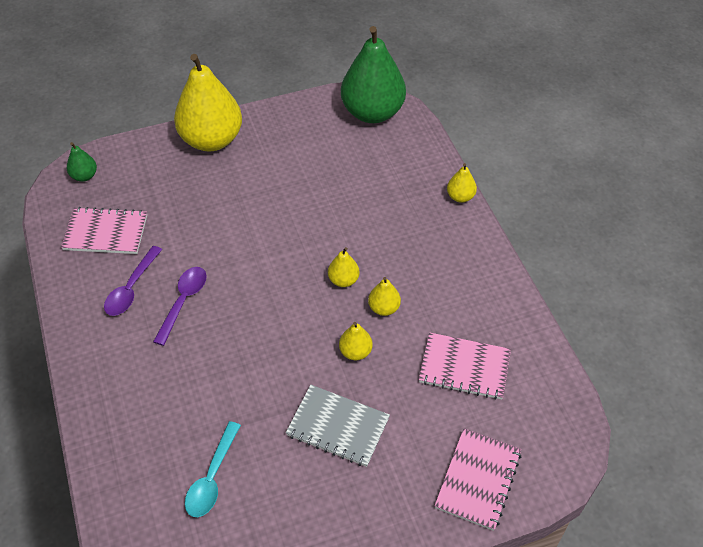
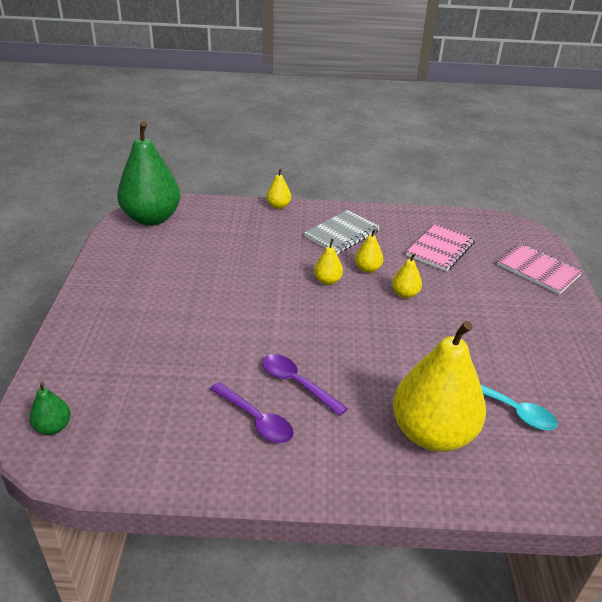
camera: 70 degrees left, 15 degrees down
(105, 232) = (160, 425): pink notebook -> none
(211, 140) = (93, 315): yellow pear -> yellow pear (432, 433)
(338, 427) = (476, 322): grey notebook -> grey notebook (342, 234)

